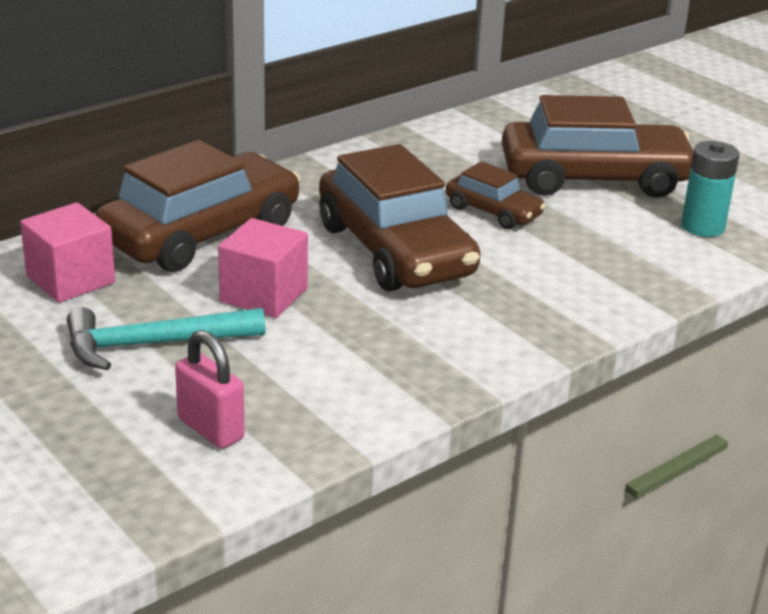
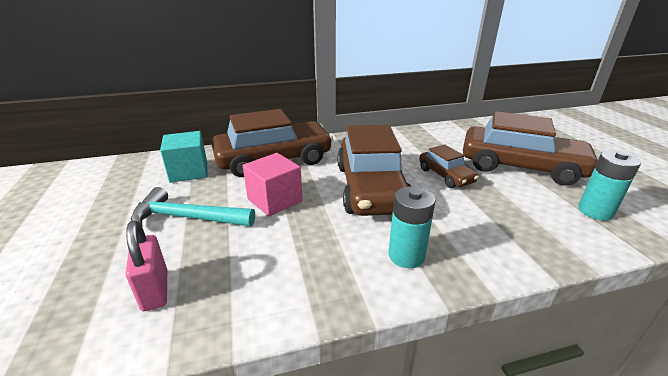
camera: 25 degrees right, 0 degrees up
(70, 279) = (189, 171): pink cube -> turquoise cube
(495, 326) = (406, 255): none -> turquoise battery

